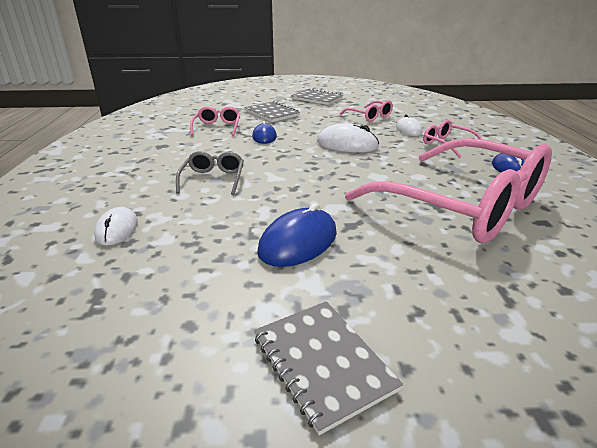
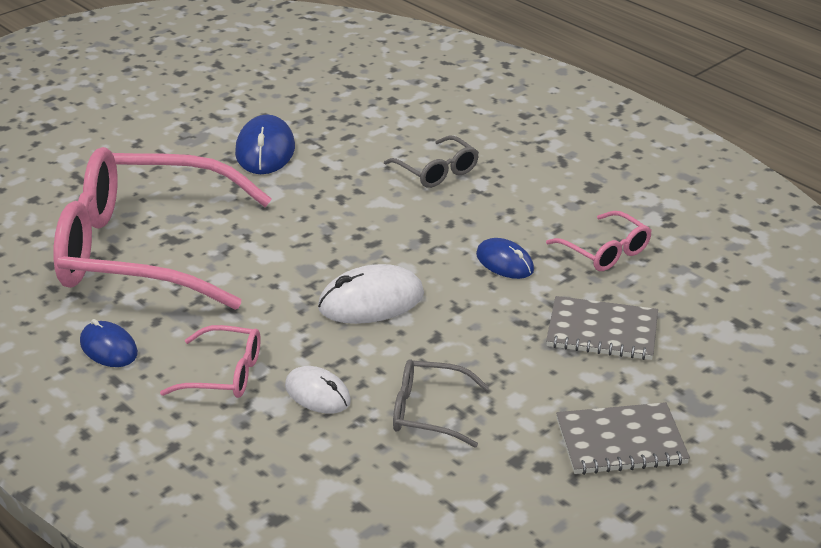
camera: 140 degrees right, 5 degrees up
(117, 229) = (419, 101): white mouse -> none
(322, 363) = (174, 101): grey notebook -> none
(370, 116) = (428, 412): pink glasses -> grey glasses

